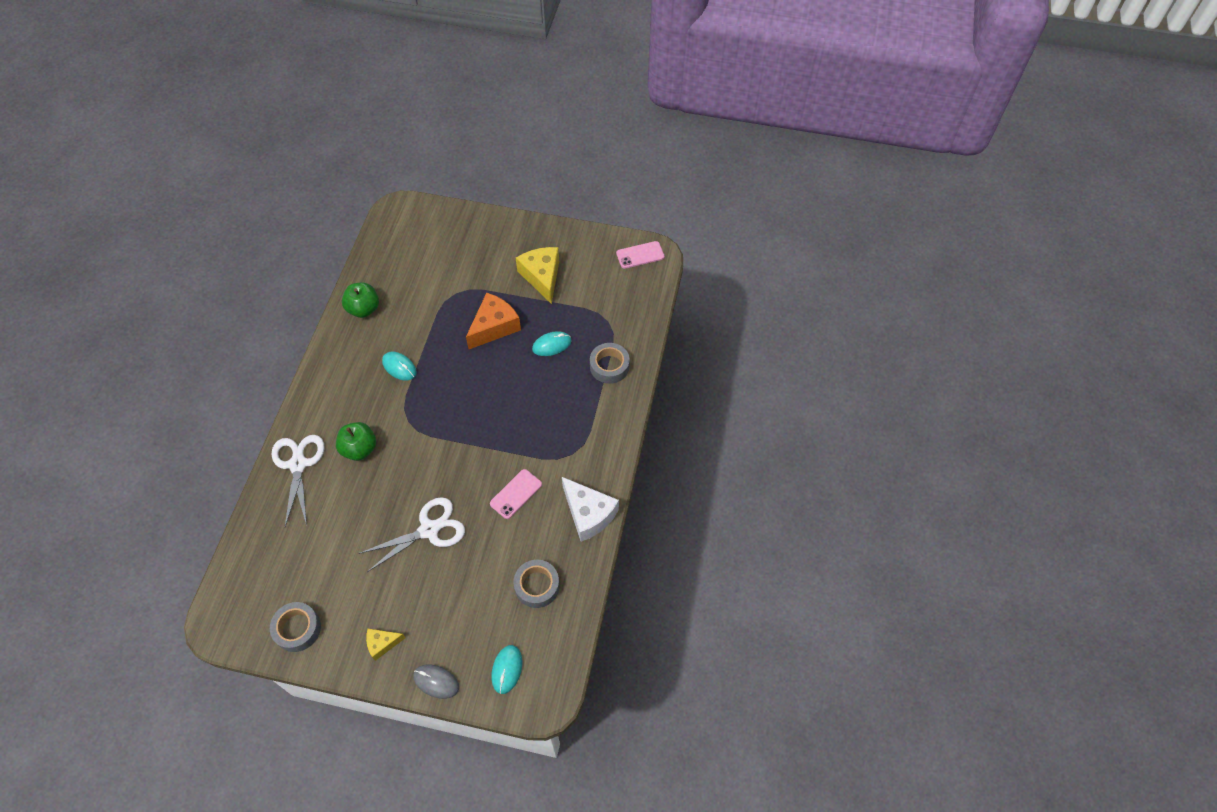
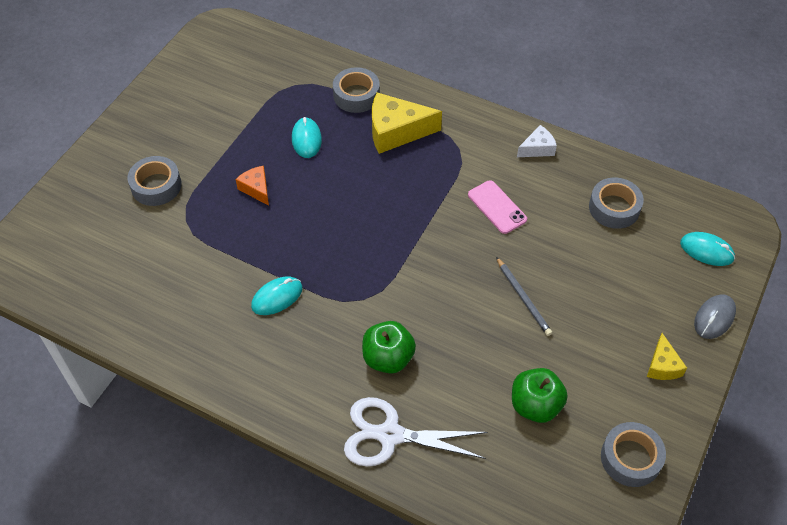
camera: 75 degrees left, 5 degrees down
(364, 309) = (163, 326): green apple -> green apple (535, 405)
(429, 530) = (523, 298): white scissors -> grey pencil
(482, 266) = (156, 186): none -> grey tape
(494, 327) = (256, 189): orange cheese -> orange cheese, size x0.54
(542, 277) = (202, 130): yellow cheese -> yellow cheese (396, 131)
(588, 514) = (537, 148): white cheese -> white cheese, size x0.54
(640, 255) = (214, 39): pink phone -> none

